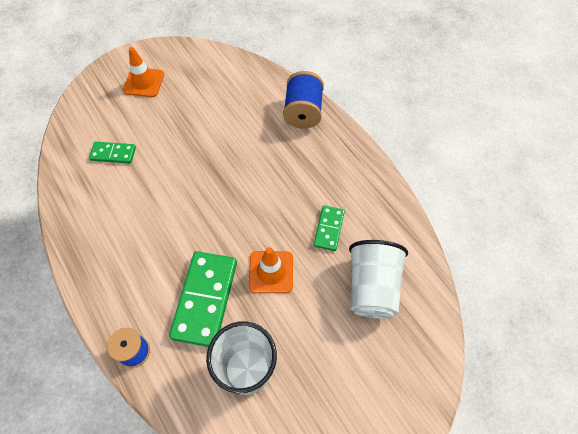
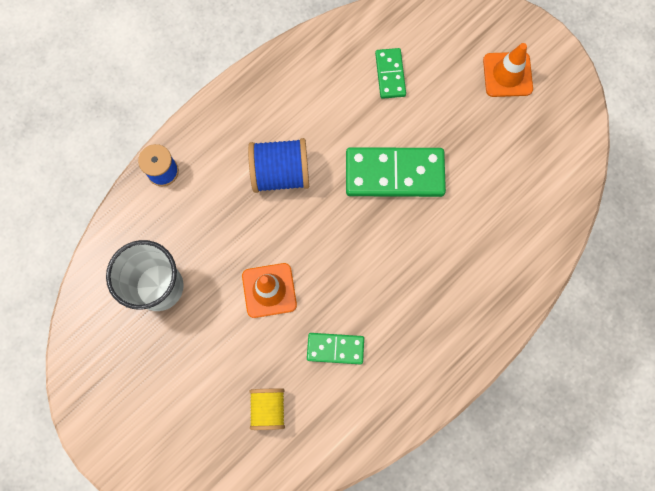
camera: 80 degrees right, 15 degrees up
(205, 299) = (227, 226): green domino -> green domino (394, 174)
(303, 112) = (506, 289): blue spool -> blue spool (280, 173)
(372, 287) = (268, 409): white cup -> yellow spool

